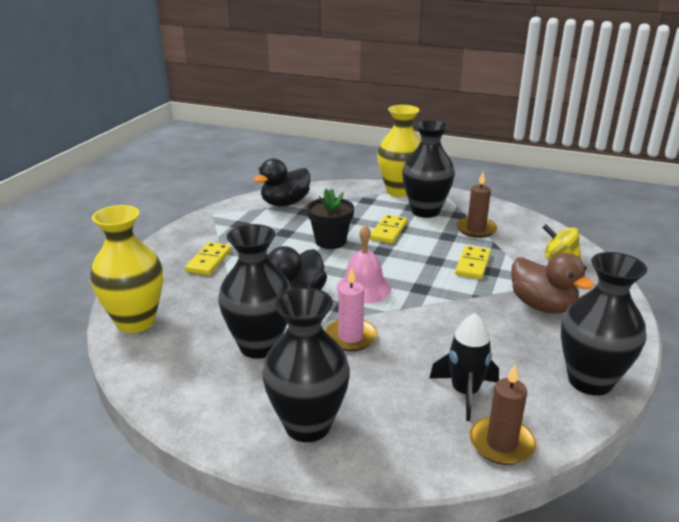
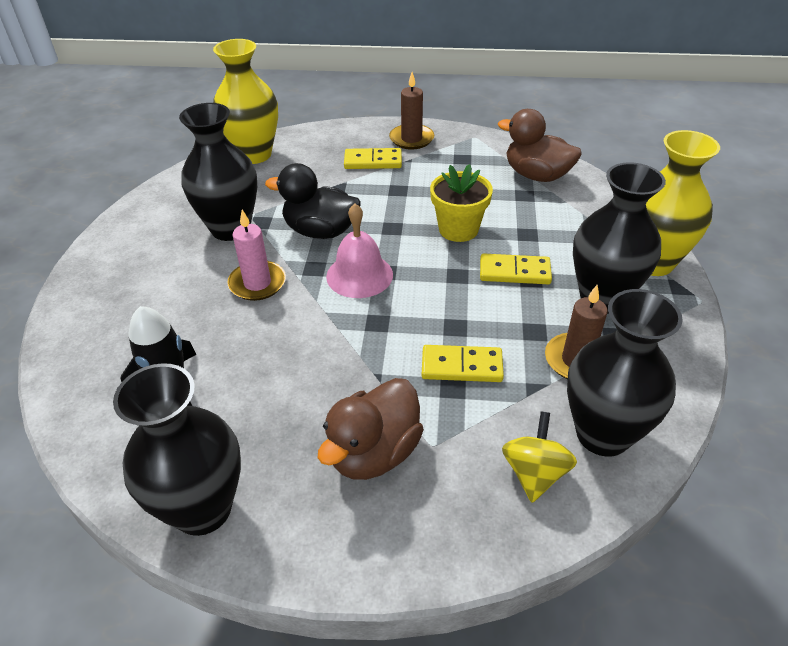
camera: 75 degrees right, 15 degrees up
(285, 203) = (536, 175): black duck -> brown duck
(307, 425) = (118, 283): black vase -> black vase (603, 434)
(330, 241) = (458, 229): black flower pot -> yellow flower pot
(501, 443) = (88, 423): brown candle -> brown candle (411, 139)

